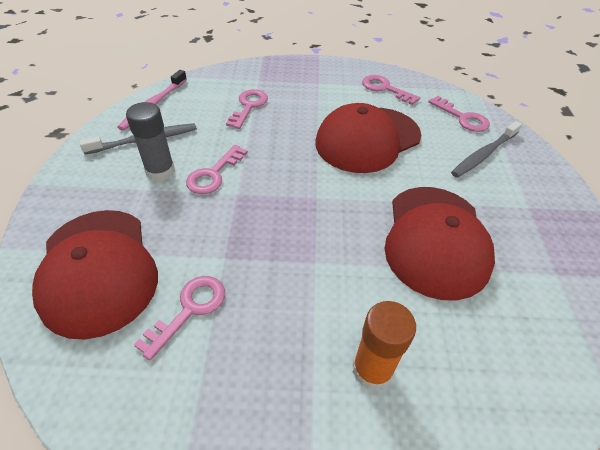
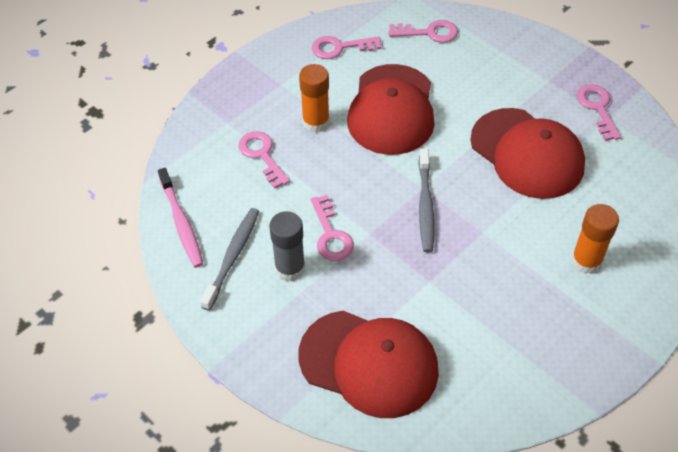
camera: 45 degrees left, 5 degrees up
(189, 310) = (458, 327): pink key -> pink key (597, 108)
(307, 112) = (316, 122): none -> orange glue stick
(484, 154) = (479, 57): grey toothbrush -> grey toothbrush (425, 205)

